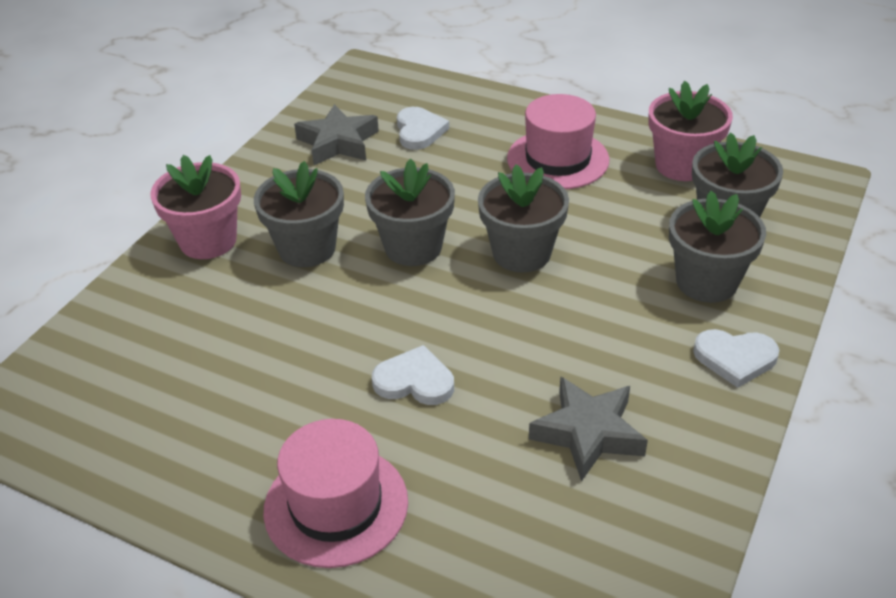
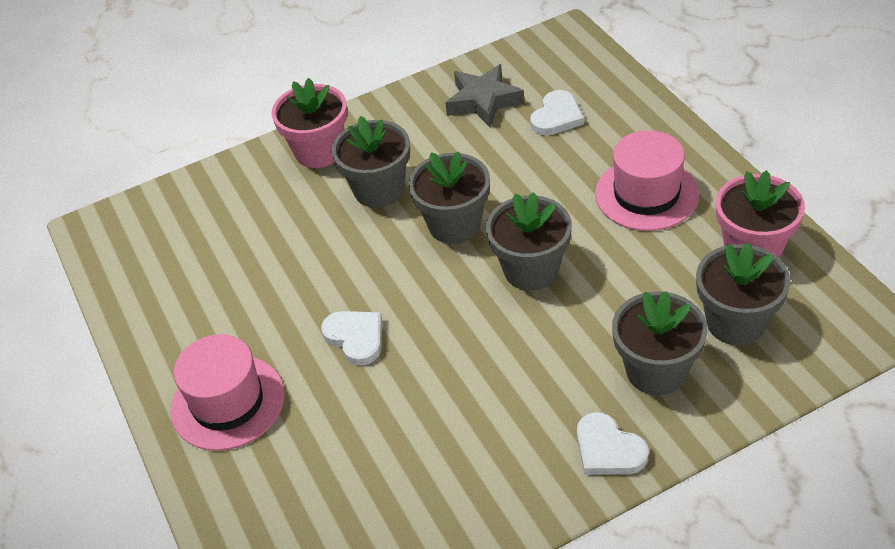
camera: 40 degrees right, 5 degrees up
(588, 433) = (435, 446): grey star -> none

